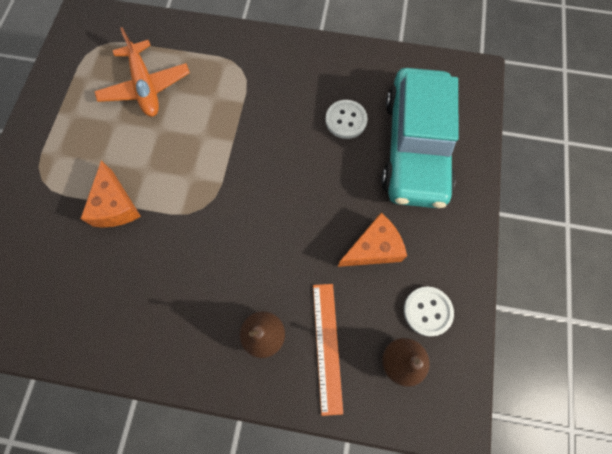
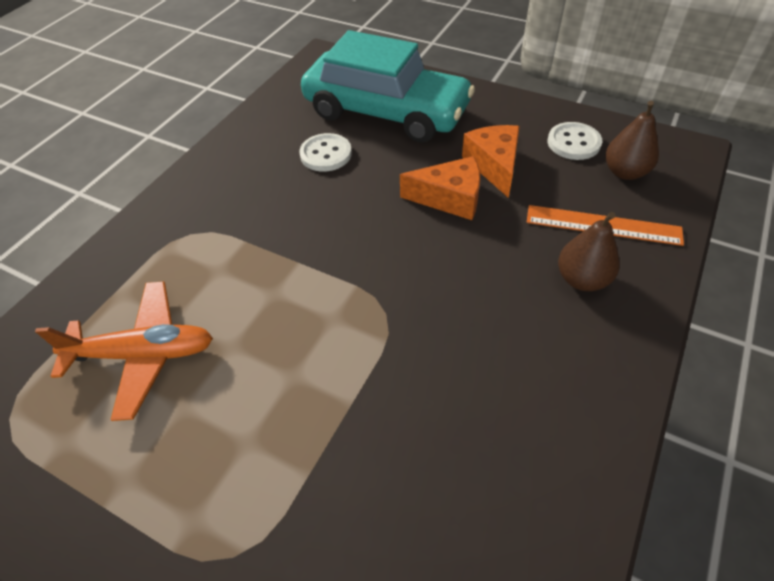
camera: 70 degrees left, 20 degrees down
(115, 206) = (338, 430): orange cheese -> orange cheese (450, 198)

